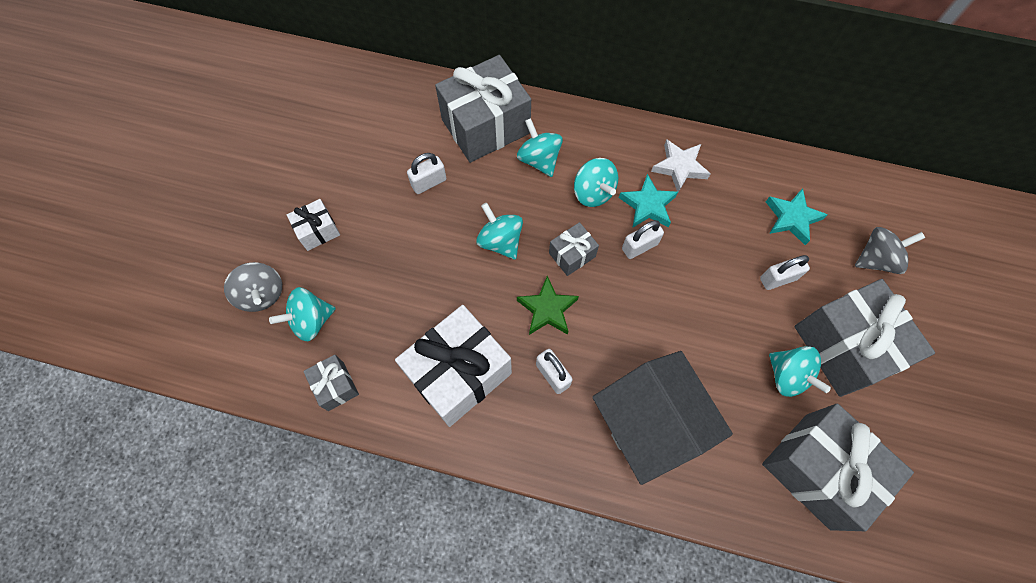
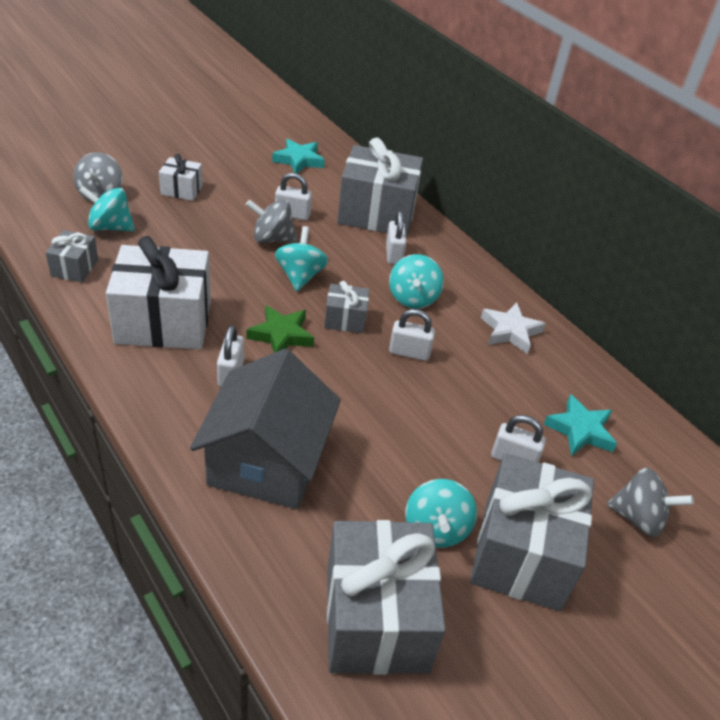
camera: 35 degrees right, 25 degrees down
(442, 221) = (272, 239): none -> grey spinning top
(539, 159) = (394, 254): turquoise spinning top -> white padlock
(648, 205) = (450, 334): turquoise star -> turquoise star (299, 160)

